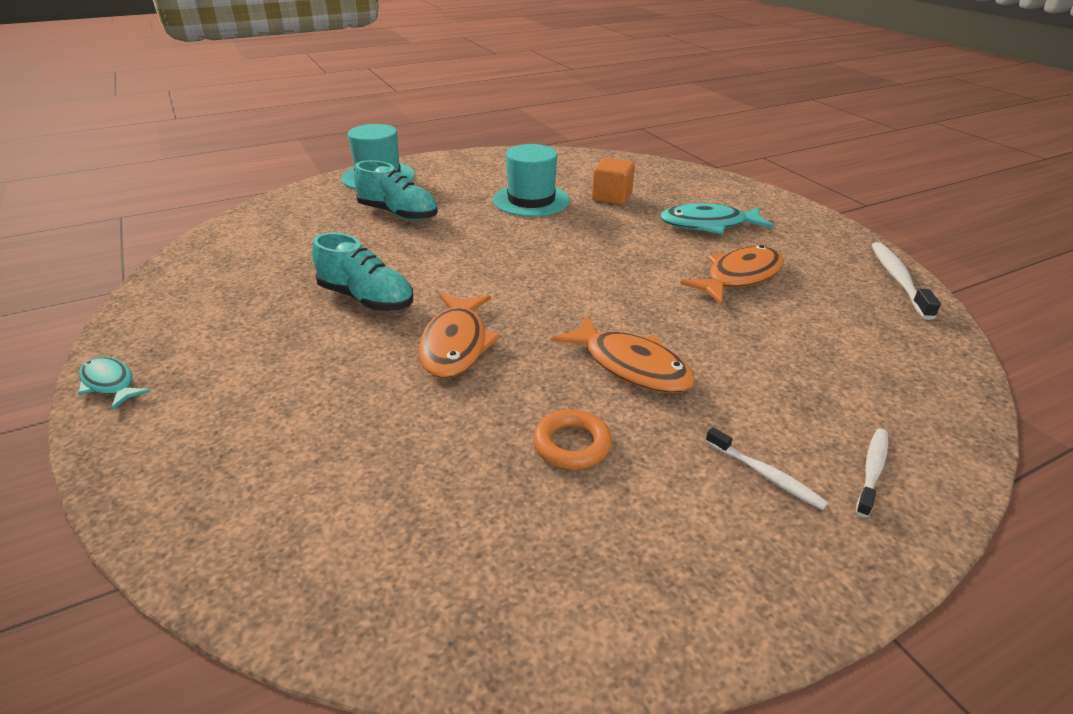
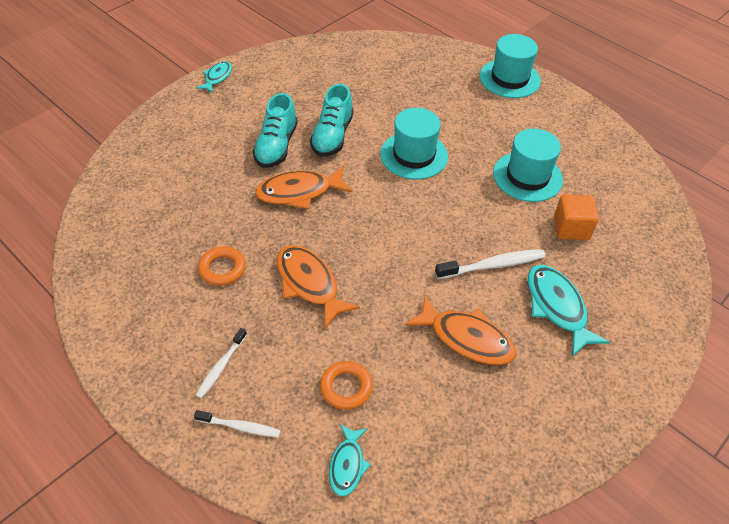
camera: 70 degrees right, 15 degrees up
(398, 214) = (454, 110): turquoise shoe -> turquoise shoe (276, 146)
(451, 251) = (414, 155): none -> turquoise hat
(631, 365) = (309, 284): orange fish -> orange fish turned 120 degrees clockwise
(803, 367) = (346, 387): none -> orange ring
(898, 280) = (528, 470): white toothbrush -> white toothbrush (492, 265)
(915, 386) = (347, 465): none -> turquoise fish

